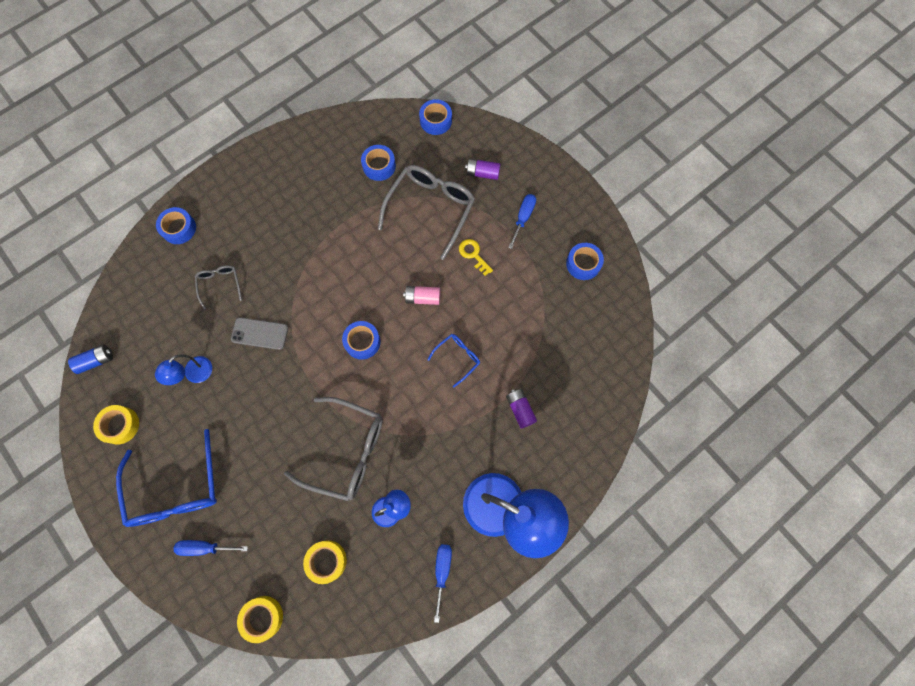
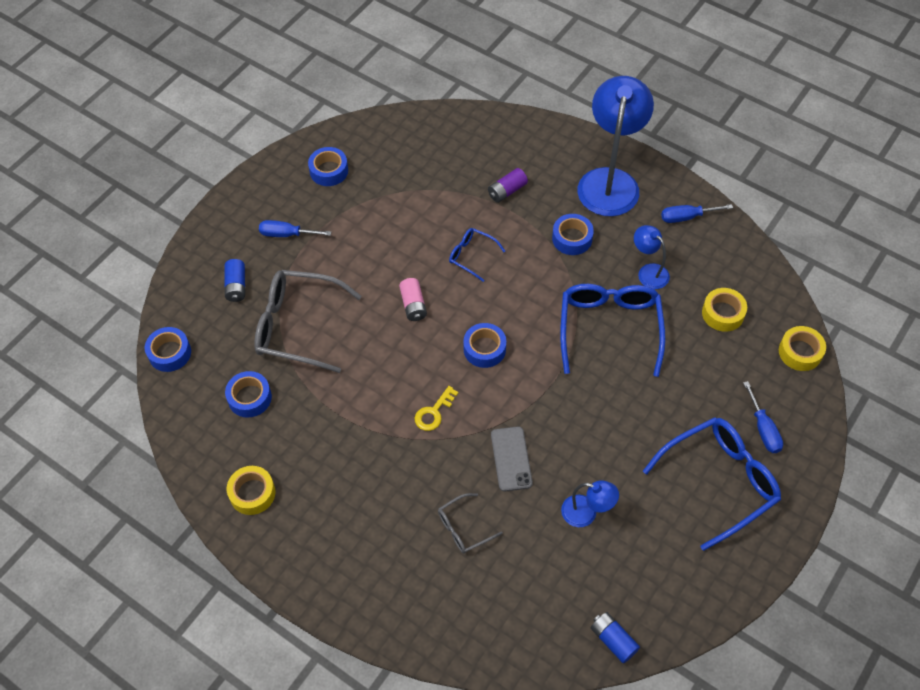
camera: 105 degrees left, 15 degrees down
(120, 425) = (678, 574): yellow tape -> yellow tape (252, 493)
(179, 228) = (400, 612): blue tape -> blue tape (572, 238)
(346, 451) = (609, 328): grey glasses -> blue glasses
(473, 254) = (345, 270): yellow key -> yellow key (433, 412)
(482, 173) = (236, 286): purple battery -> blue battery

